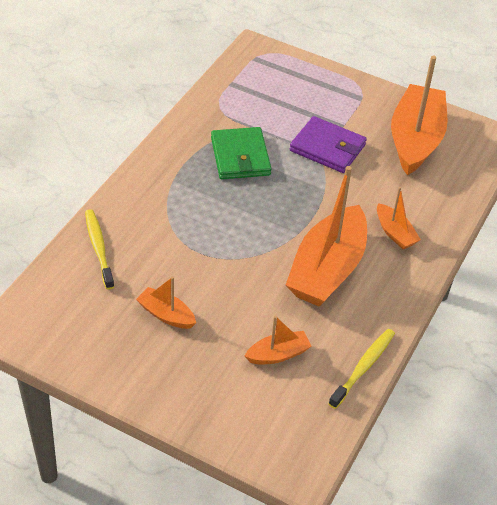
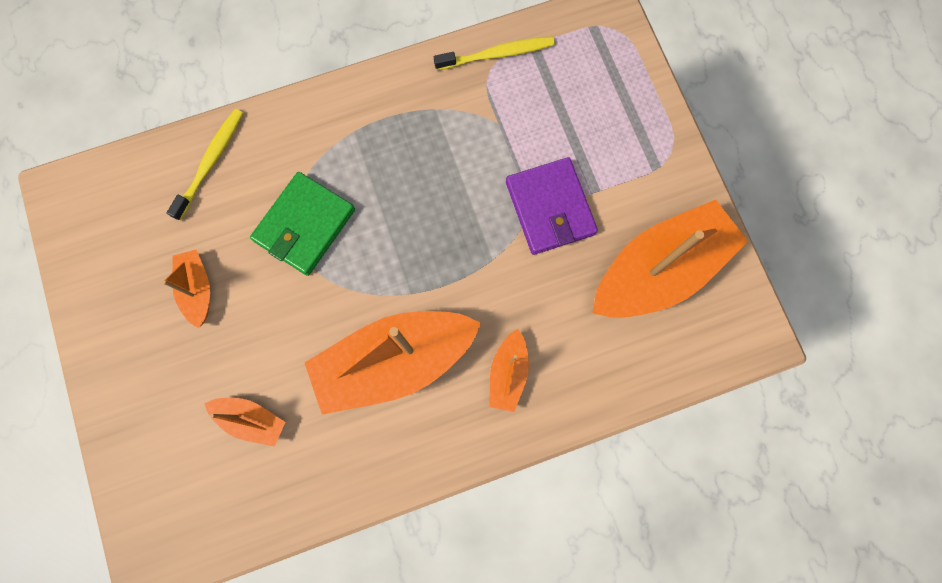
camera: 45 degrees right, 30 degrees up
(240, 156) = (448, 151): green wallet -> green wallet (304, 225)
(363, 368) = (312, 504): yellow toothbrush -> yellow toothbrush (497, 54)

